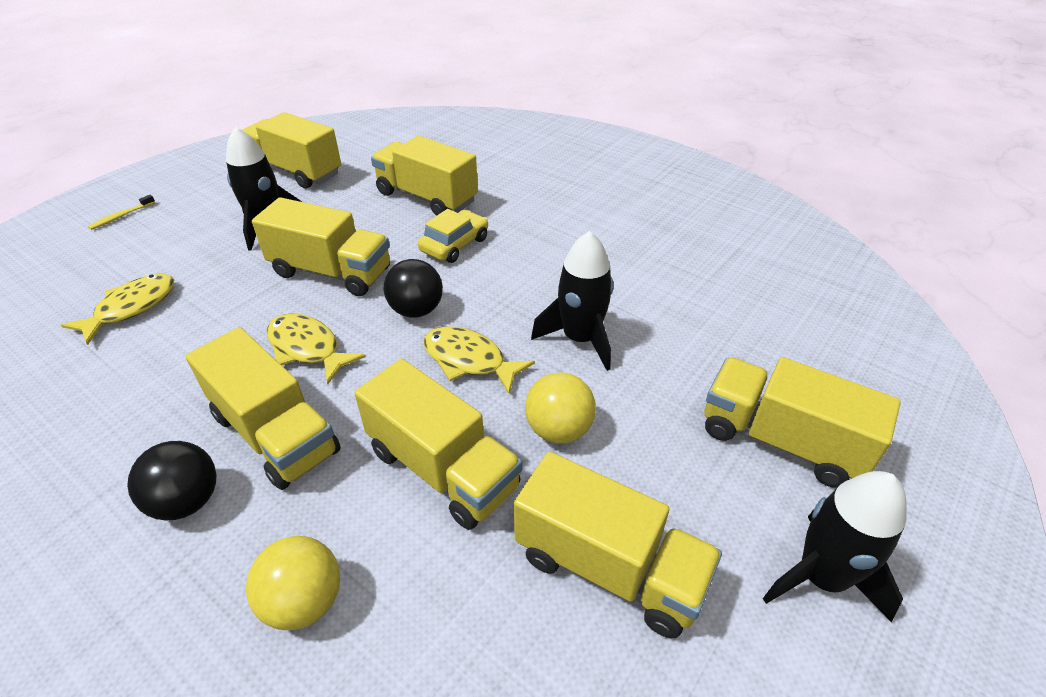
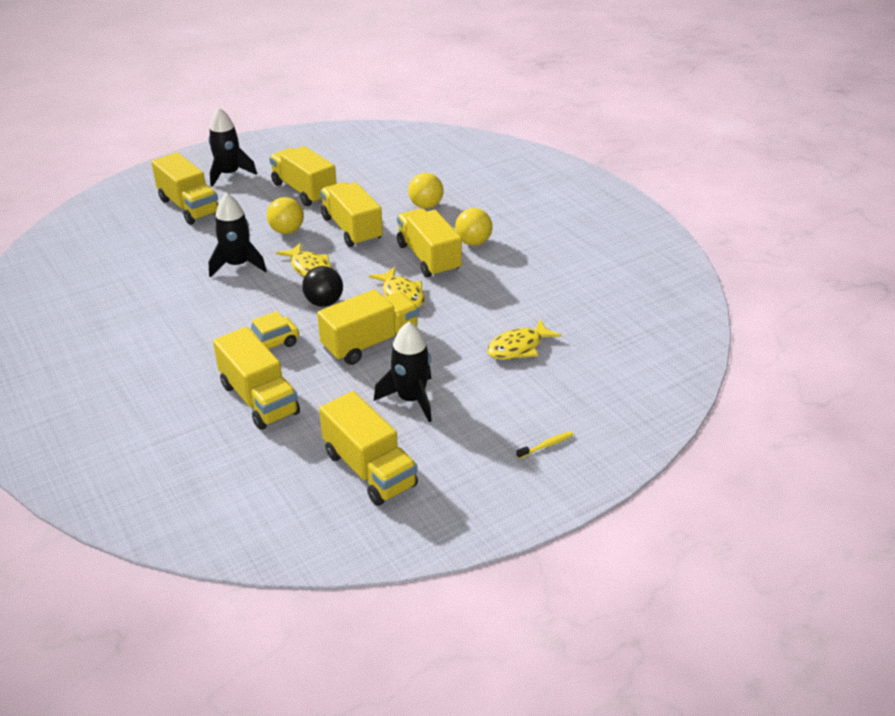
camera: 160 degrees left, 5 degrees down
(187, 501) = (473, 242): black ball -> yellow ball
(331, 272) = (370, 343): yellow truck -> yellow truck turned 105 degrees clockwise

